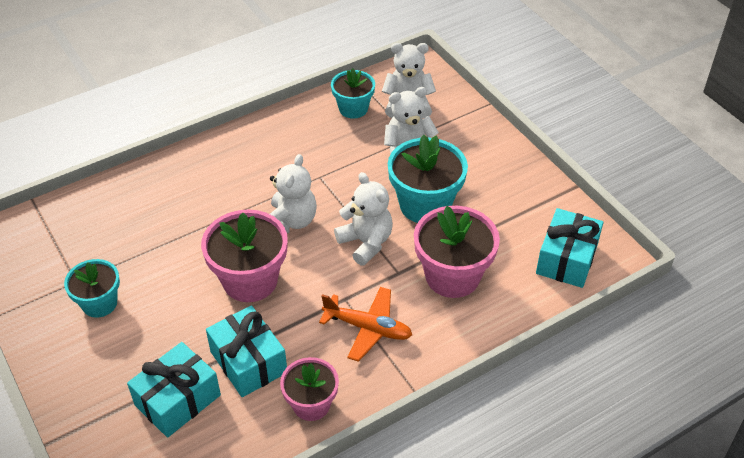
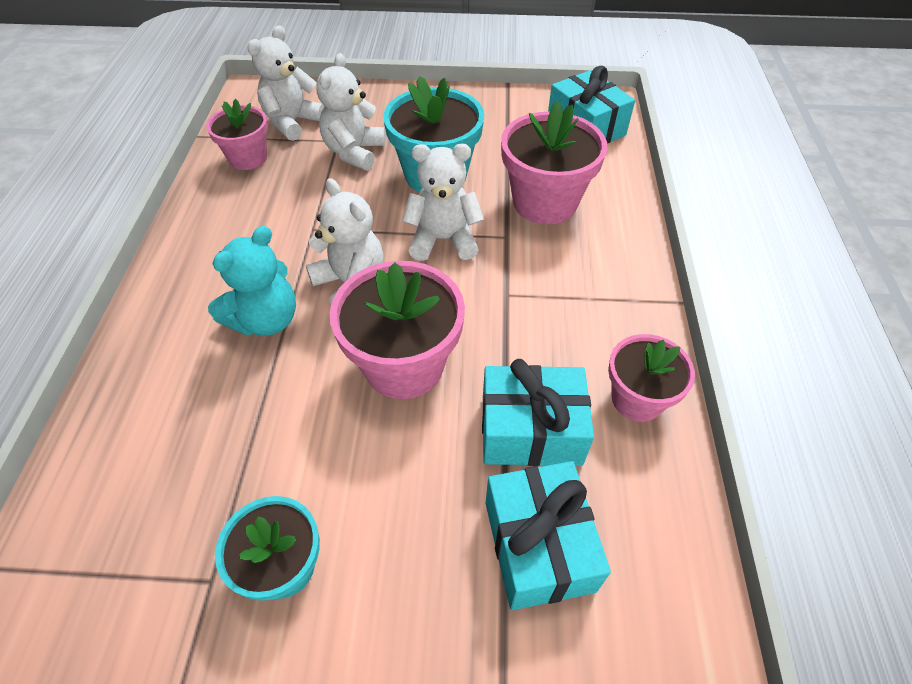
camera: 55 degrees left, 5 degrees up
(234, 202) = (266, 320): none -> turquoise teddy bear
(353, 108) = (248, 158): turquoise flower pot -> pink flower pot
(368, 328) = (562, 296): orange plane -> none

